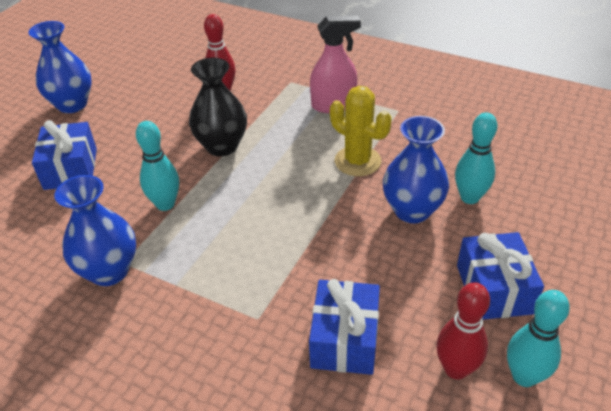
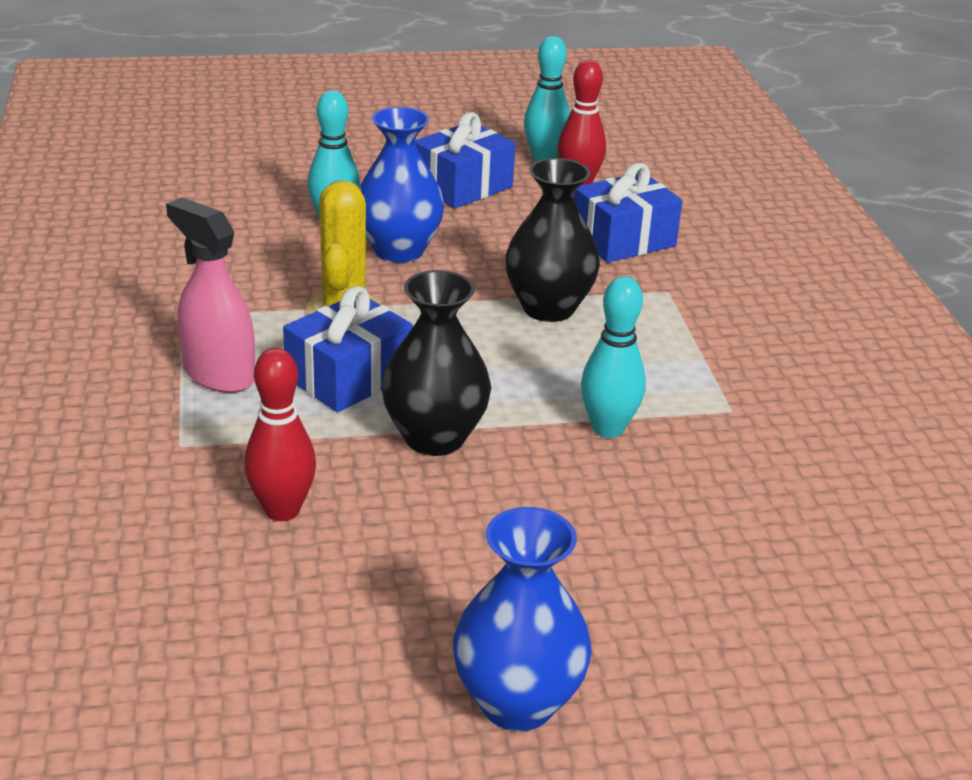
camera: 130 degrees left, 10 degrees down
(71, 168) = (663, 570): blue gift -> blue gift (348, 377)
(109, 271) = (757, 413): blue vase -> none
(290, 243) = (548, 308): none -> black vase

